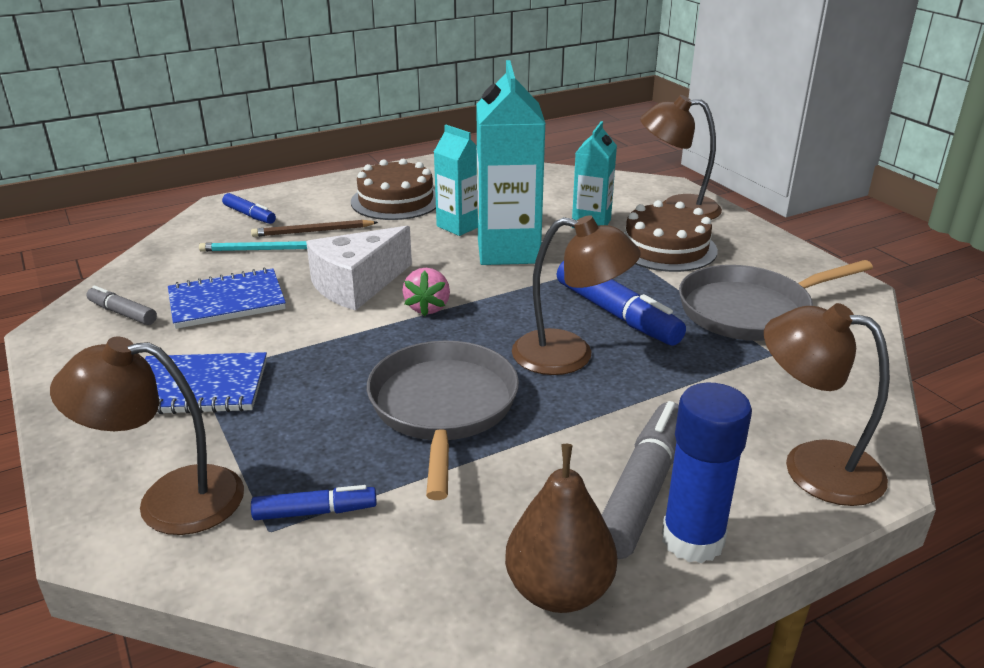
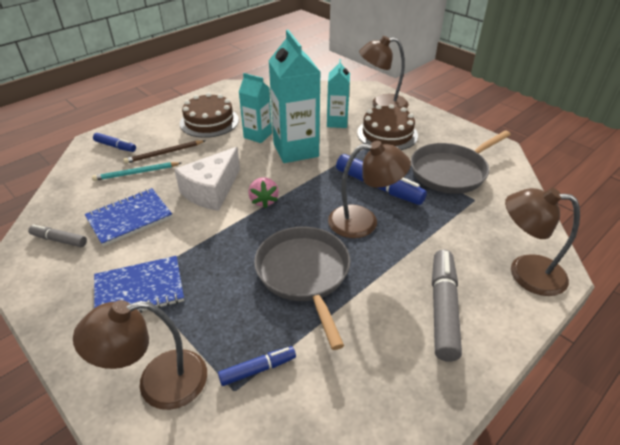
camera: 15 degrees left, 10 degrees up
(559, 591) = (425, 391): brown pear -> none
(692, 540) = (483, 337): blue glue stick -> none

